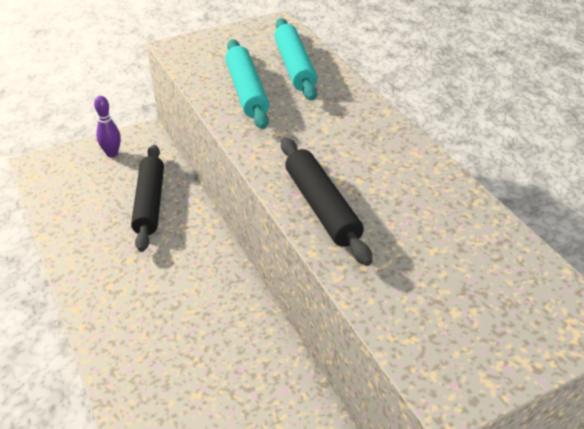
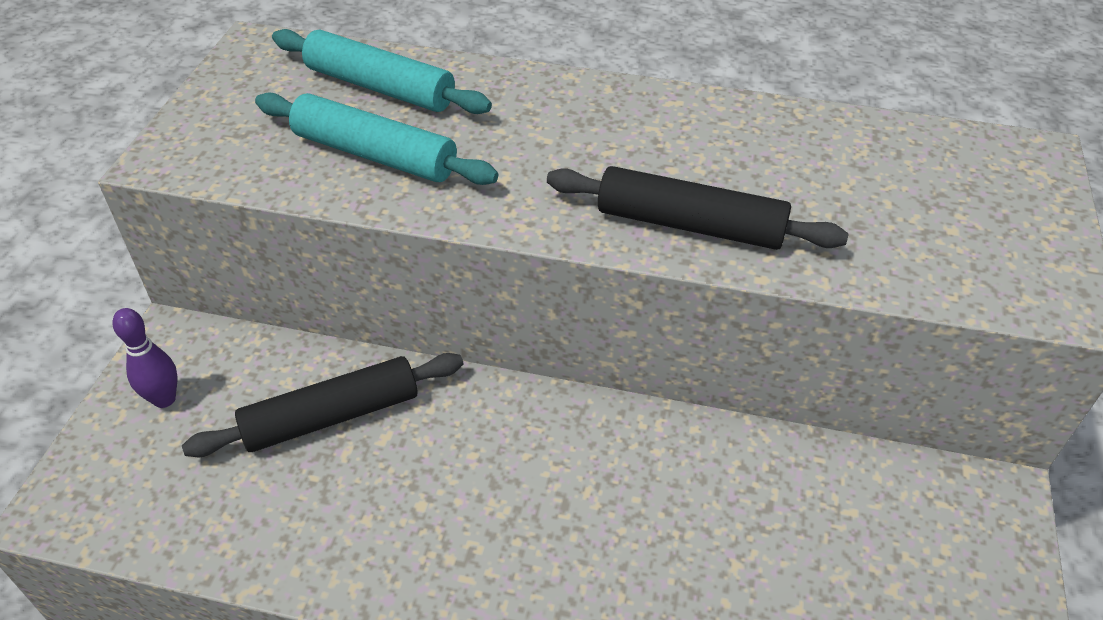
camera: 50 degrees left, 5 degrees up
(150, 203) = (331, 416): black rolling pin -> black rolling pin turned 60 degrees counterclockwise

